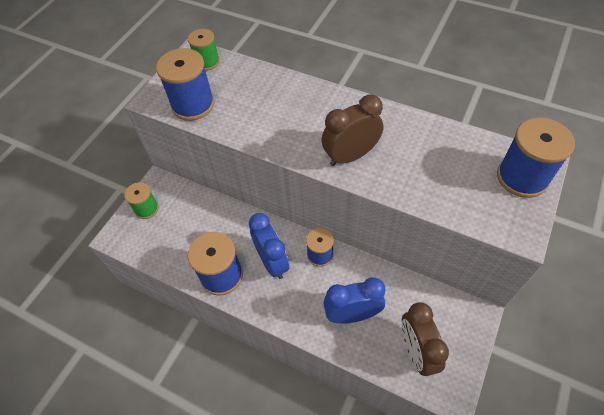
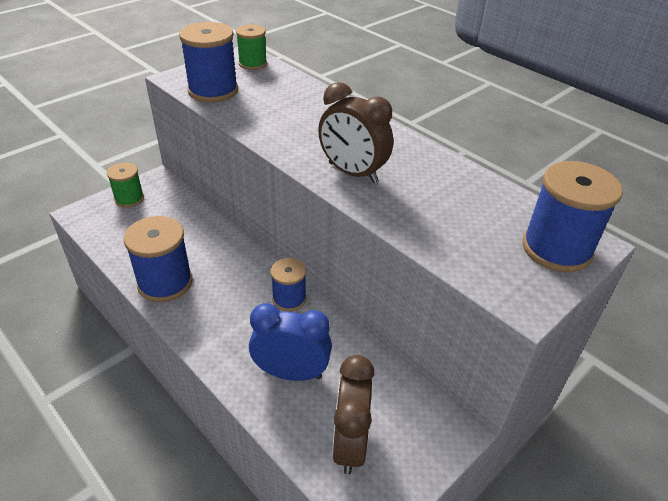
camera: 15 degrees right, 15 degrees down
(272, 262) = (229, 288): blue clock -> none
(350, 156) = (352, 173): brown clock -> brown clock turned 135 degrees counterclockwise

